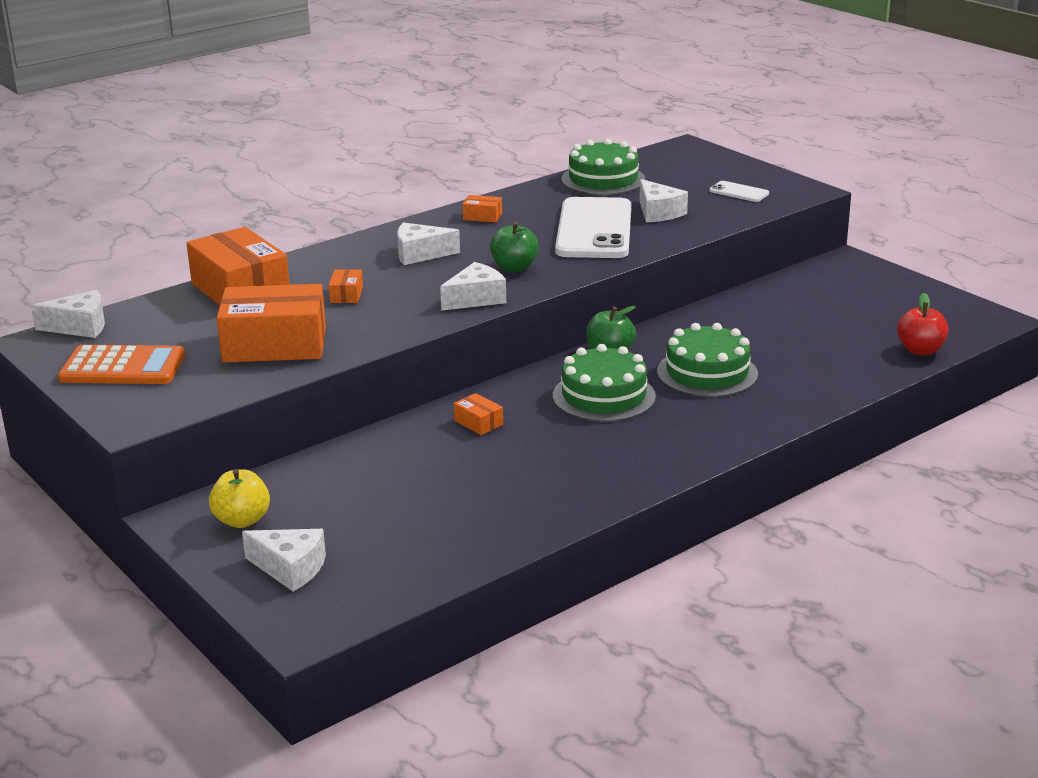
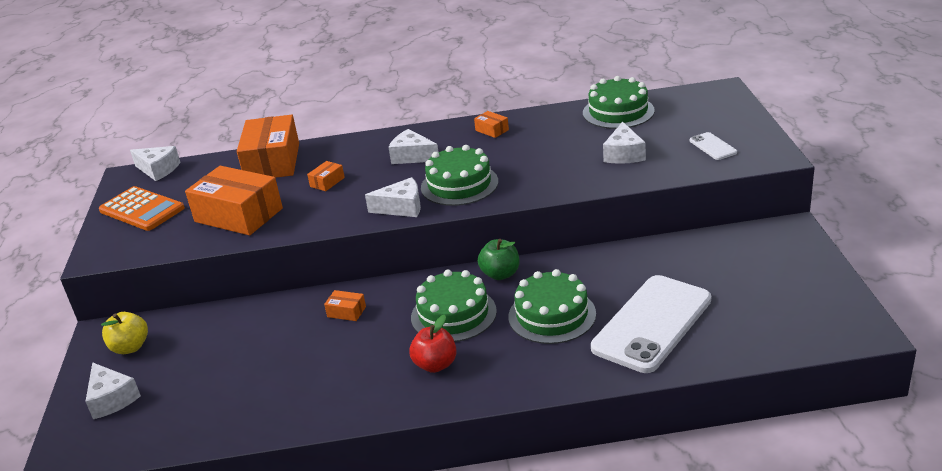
camera: 35 degrees right, 5 degrees up
(478, 423) = (346, 312): orange box -> orange box turned 60 degrees counterclockwise
(514, 268) = (459, 184): green apple -> green cake
(594, 229) = (557, 160): white phone -> white phone (652, 324)
(920, 350) = (756, 346): red apple -> red apple (435, 365)

